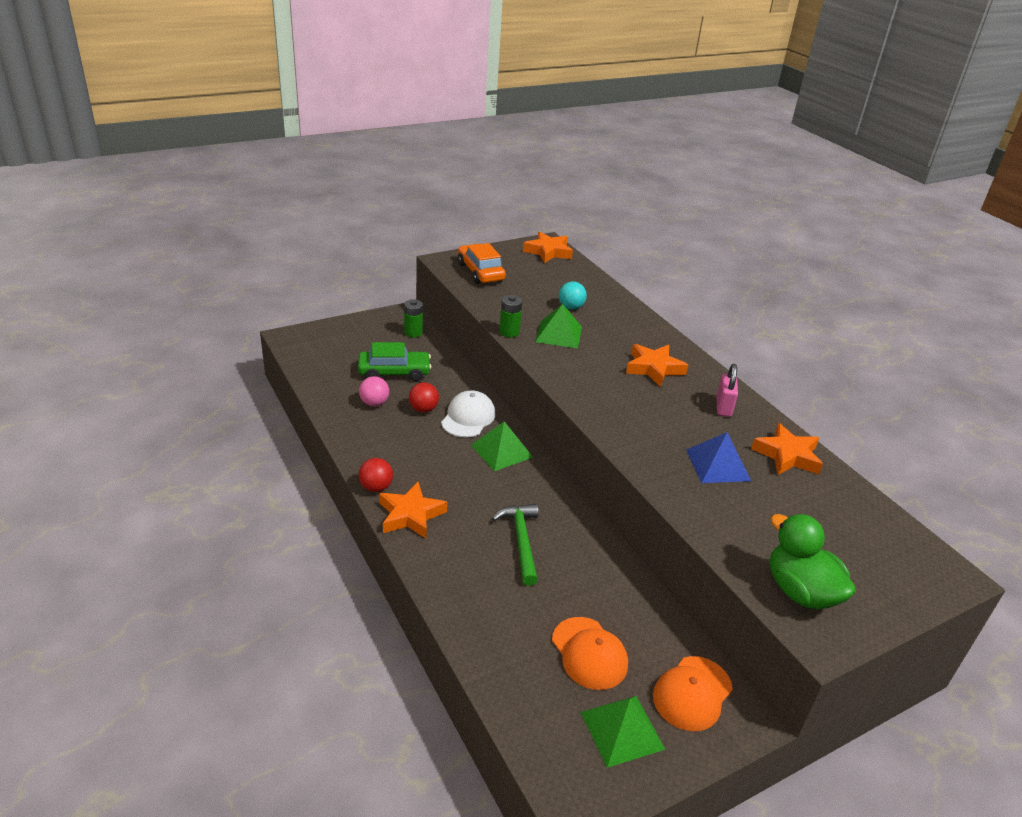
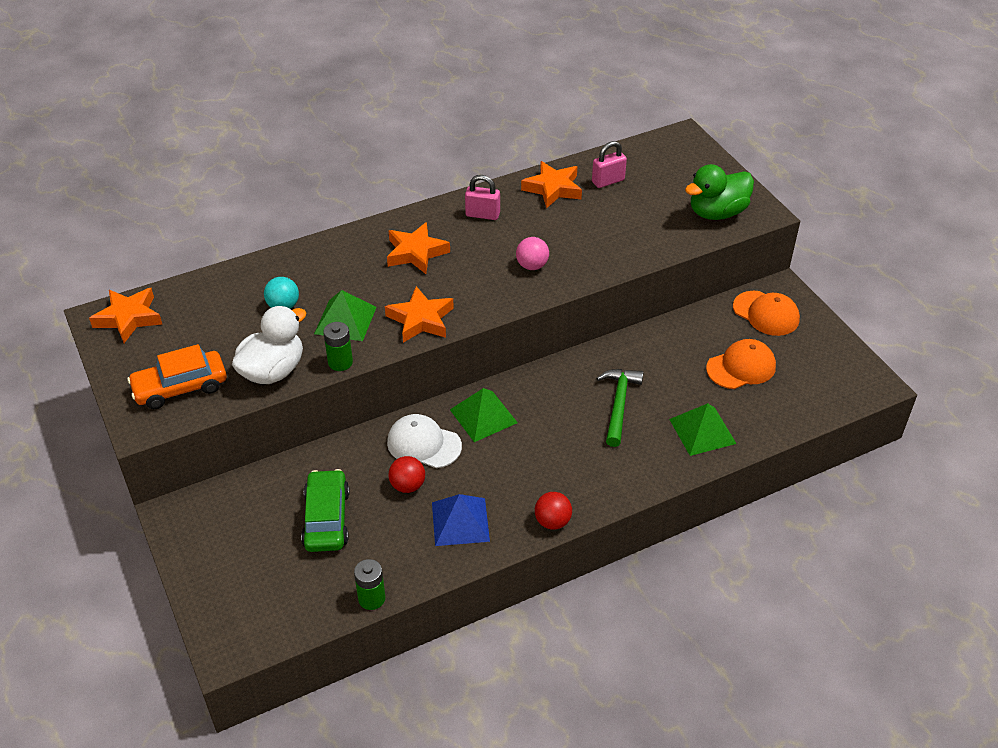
camera: 85 degrees left, 10 degrees up
(374, 403) = (395, 535): pink ball -> pink ball (532, 266)
(410, 515) = (593, 489): orange star -> orange star (421, 320)
(413, 333) = (229, 503): green battery -> green battery (371, 598)
(498, 305) = (273, 371): none -> white duck
(521, 541) = (619, 404): green hammer -> green hammer turned 105 degrees clockwise
(622, 730) = (808, 355): green pyramid -> green pyramid (702, 431)
(717, 465) = (572, 232): blue pyramid -> blue pyramid (460, 521)
(821, 498) = (608, 181): none -> pink padlock

